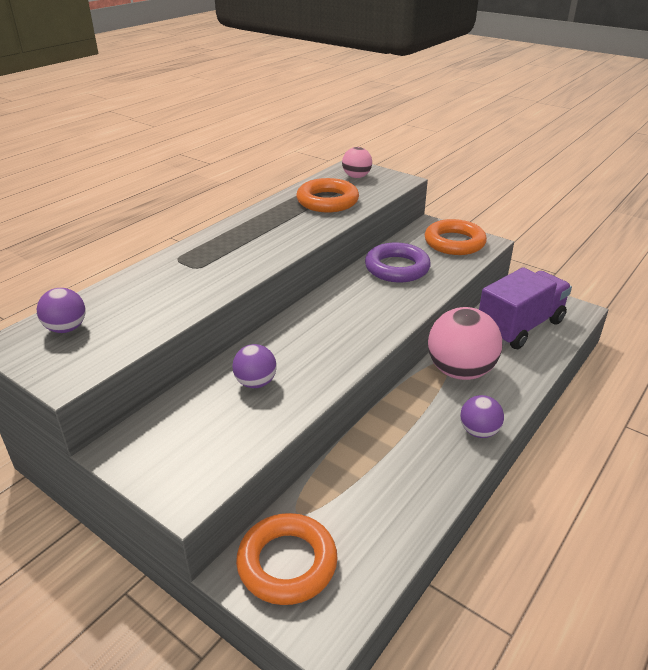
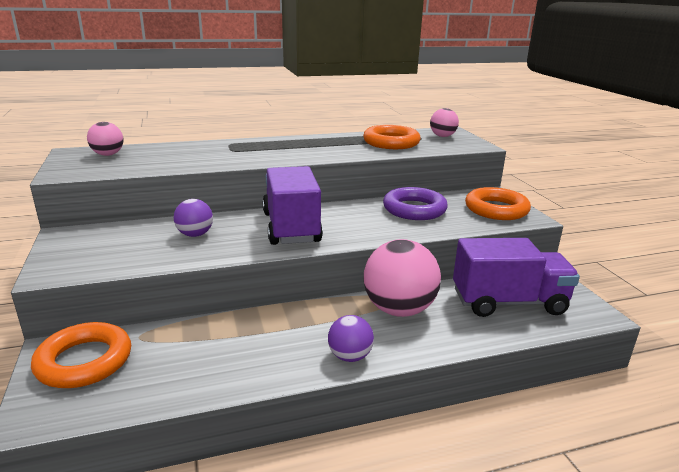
camera: 35 degrees right, 10 degrees down
(66, 328) = (108, 154): purple ball -> pink ball
(328, 333) = (291, 227): none -> purple truck

